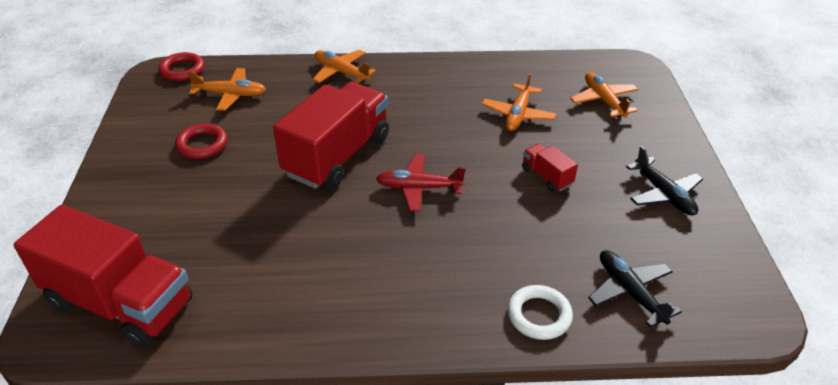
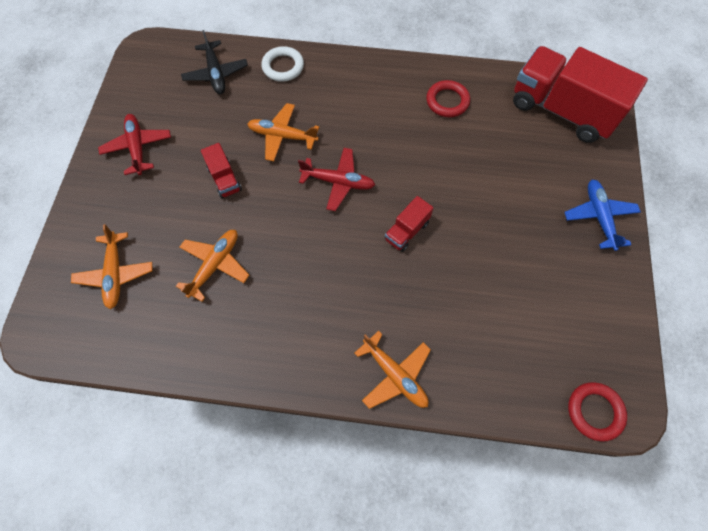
camera: 170 degrees left, 25 degrees up
(121, 189) = (599, 217): none -> blue plane
(202, 145) = (539, 266): red ring -> red ring (447, 101)
(231, 94) = (524, 348): orange plane -> orange plane (282, 136)
(337, 156) = (406, 231): red truck -> red truck, size x0.44
(664, 194) = (138, 147): black plane -> red plane

